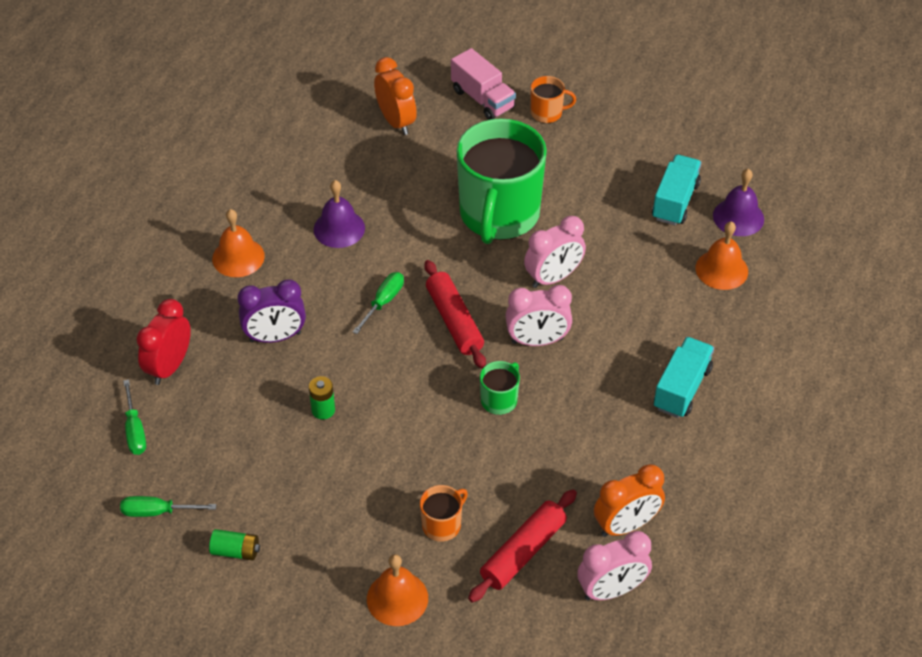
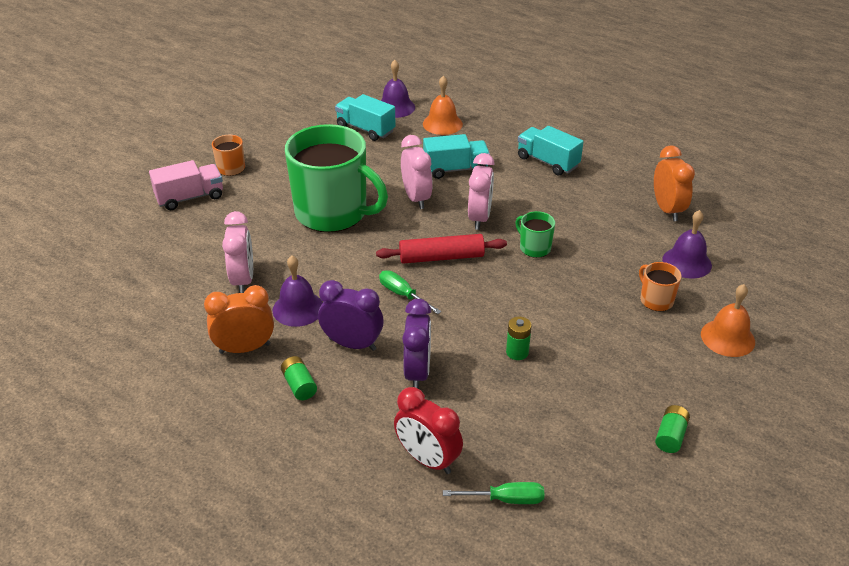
camera: 75 degrees left, 10 degrees down
(157, 512) = (616, 492): green screwdriver -> none
(238, 257) = (299, 385): orange bell -> green battery
(301, 280) = (352, 344): none -> purple clock
(396, 122) = (182, 251): orange clock -> orange clock (245, 348)
(523, 552) = (686, 262): red rolling pin -> purple bell
(611, 590) = (724, 227): pink clock -> pink clock (243, 280)
(626, 301) = (455, 169): none -> turquoise truck

